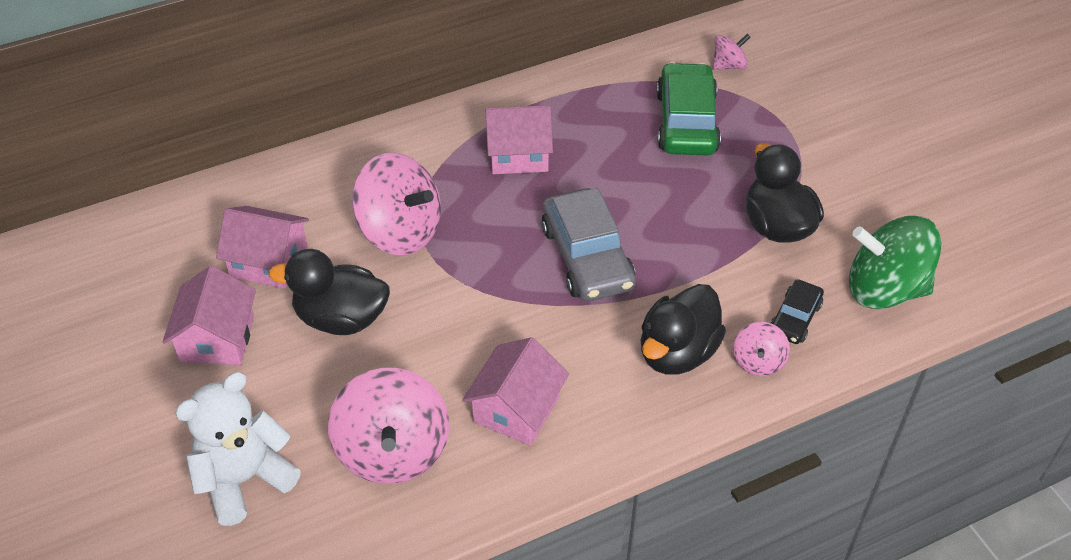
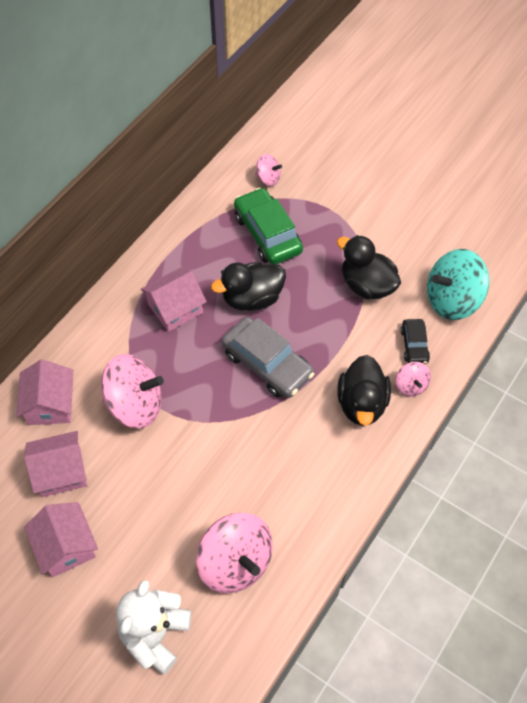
camera: 30 degrees left, 10 degrees up
(341, 318) = (139, 488): black duck -> black duck (252, 298)
(516, 409) = (291, 493): pink house -> pink house (50, 404)
(729, 65) = (268, 178): pink spinning top -> pink spinning top turned 75 degrees clockwise
(884, 289) = (452, 300): green spinning top -> turquoise spinning top

